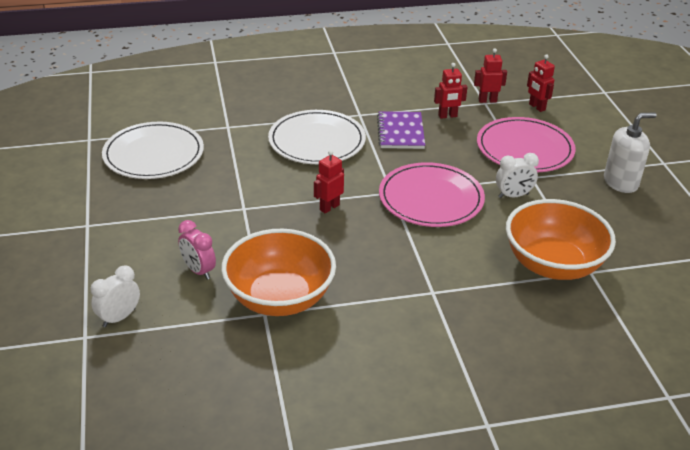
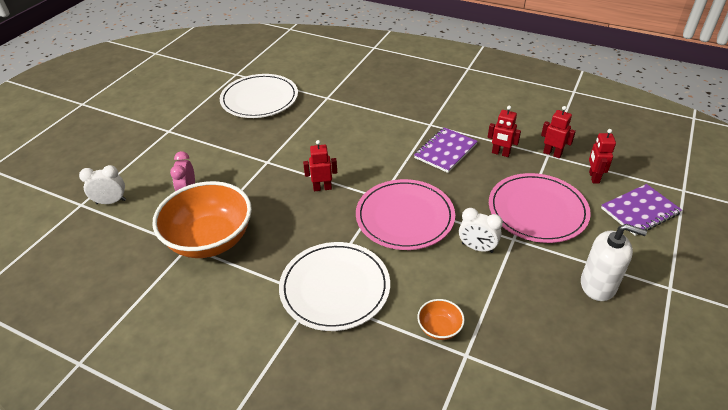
camera: 40 degrees right, 5 degrees up
(317, 141) = (374, 132): white plate -> white plate (335, 288)
(553, 264) = (439, 328): orange bowl -> orange bowl, size x0.42
(593, 119) = (640, 211): none -> purple notebook

